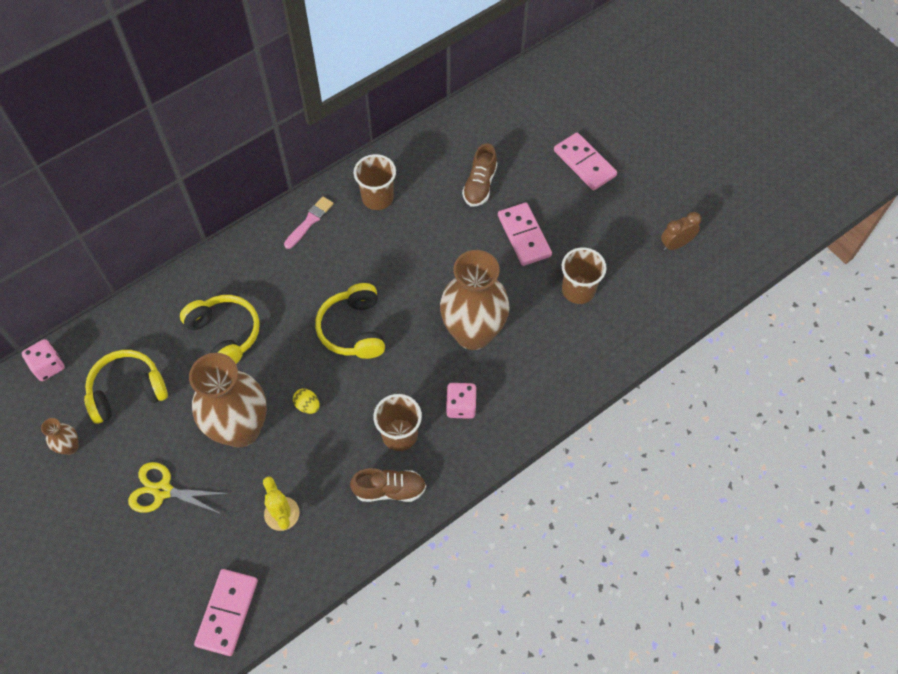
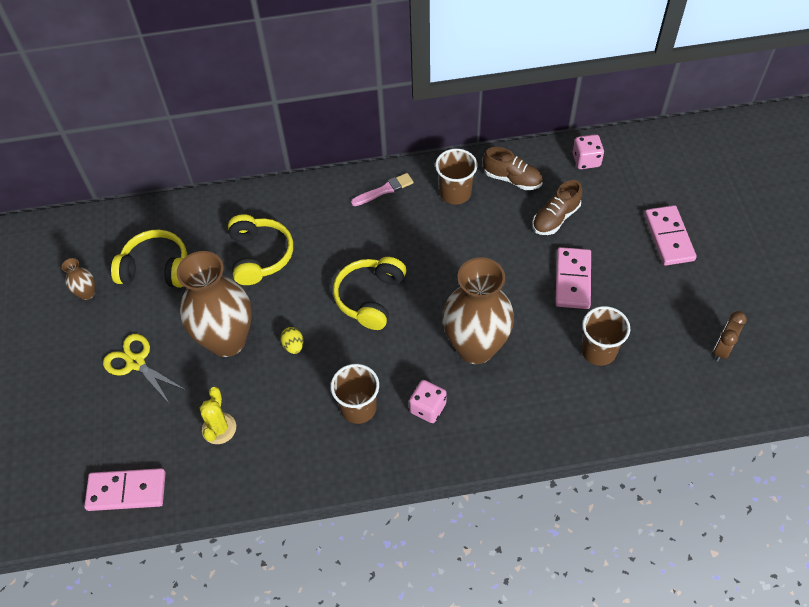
camera: 30 degrees right, 5 degrees down
(48, 366) = (109, 222): pink dice -> pink dice (586, 160)
(227, 612) = (126, 491): pink domino -> pink domino turned 45 degrees clockwise
(389, 490) = (322, 452): brown shoe -> brown shoe (512, 179)
(675, 244) = (722, 349): brown clock -> brown clock turned 60 degrees counterclockwise

